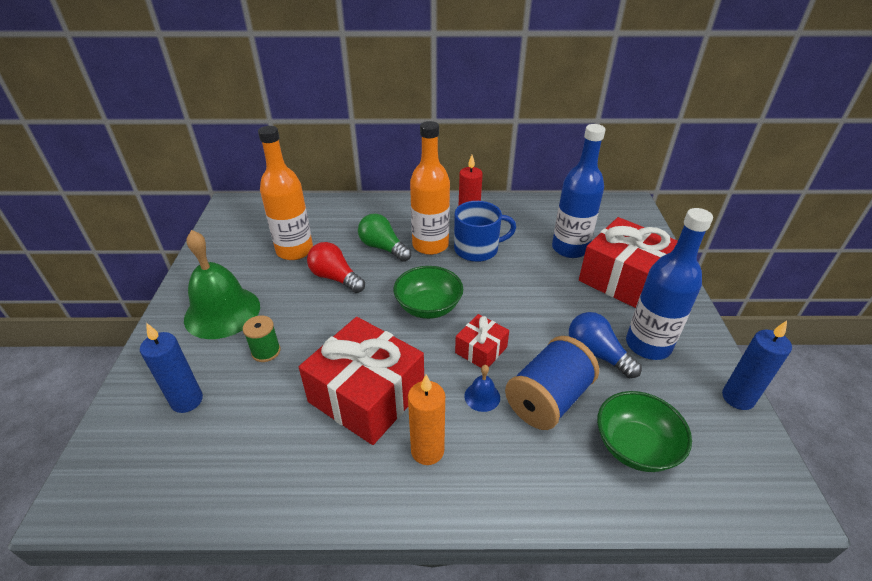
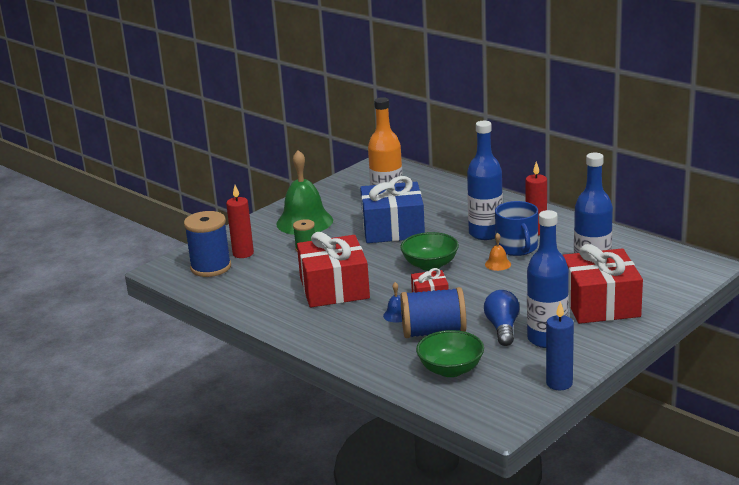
camera: 45 degrees right, 15 degrees down
(159, 451) = (211, 267): none -> blue spool
(187, 400) = (243, 253): blue candle -> red candle
(335, 278) = (393, 229): red light bulb -> blue gift
(383, 248) = (449, 223): green light bulb -> none
(427, 451) = (334, 321): orange candle -> none
(430, 245) = (485, 233): orange bottle -> blue bottle
(477, 249) = (517, 248): blue mug -> blue mug turned 45 degrees clockwise
(487, 275) = (498, 264): none -> orange bell

